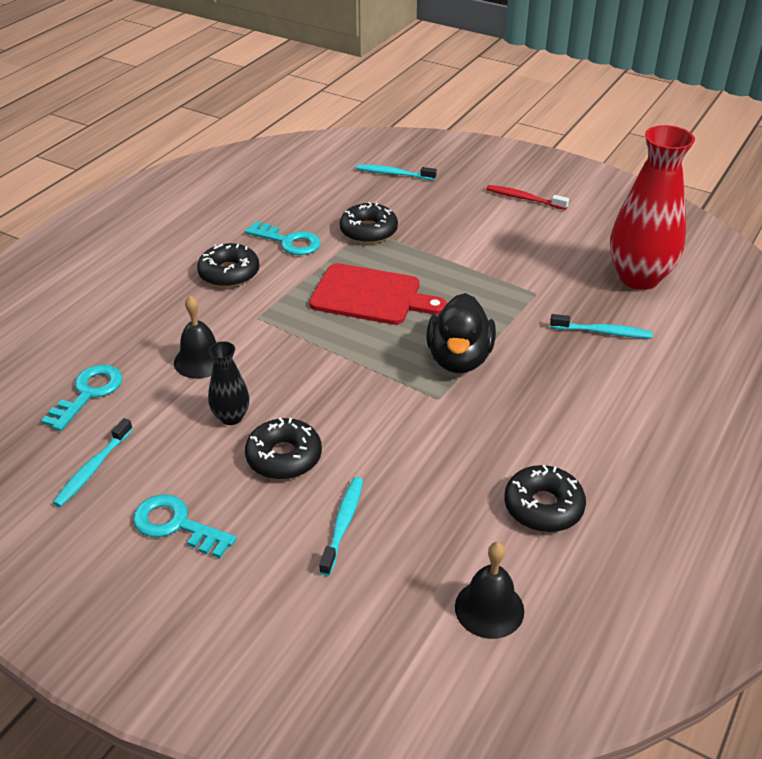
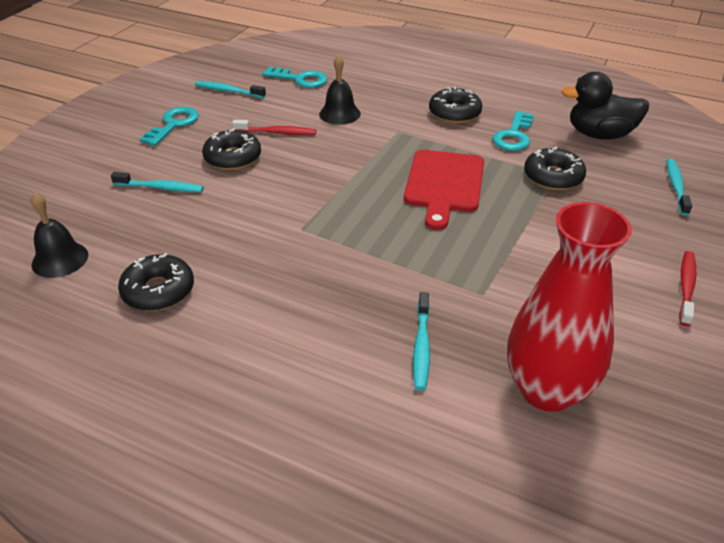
camera: 85 degrees right, 0 degrees up
(231, 417) = (276, 132): black vase -> red toothbrush
(459, 359) = (358, 239): black duck -> black duck (599, 135)

